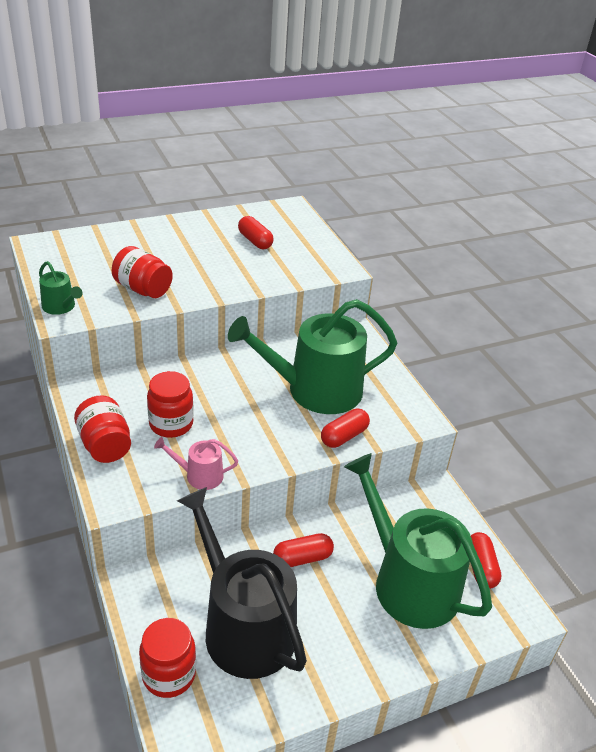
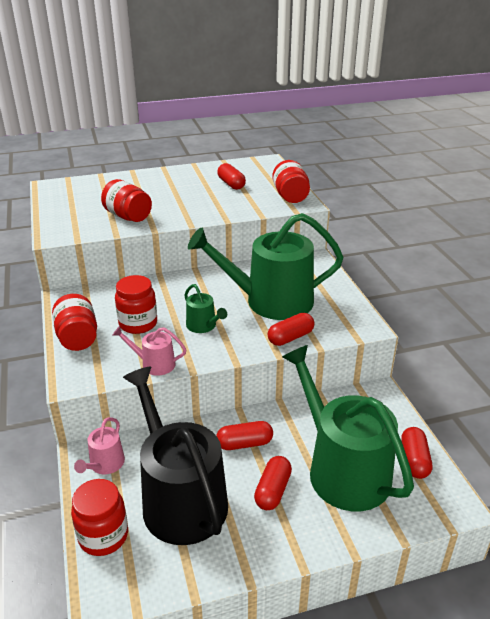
camera: 10 degrees right, 5 degrees down
(61, 307) = (57, 228): green watering can -> green watering can (203, 326)
(154, 592) = (105, 465): none -> pink watering can
(326, 259) = (290, 196): none -> red jar
(340, 611) = (273, 490): none -> red capsule

